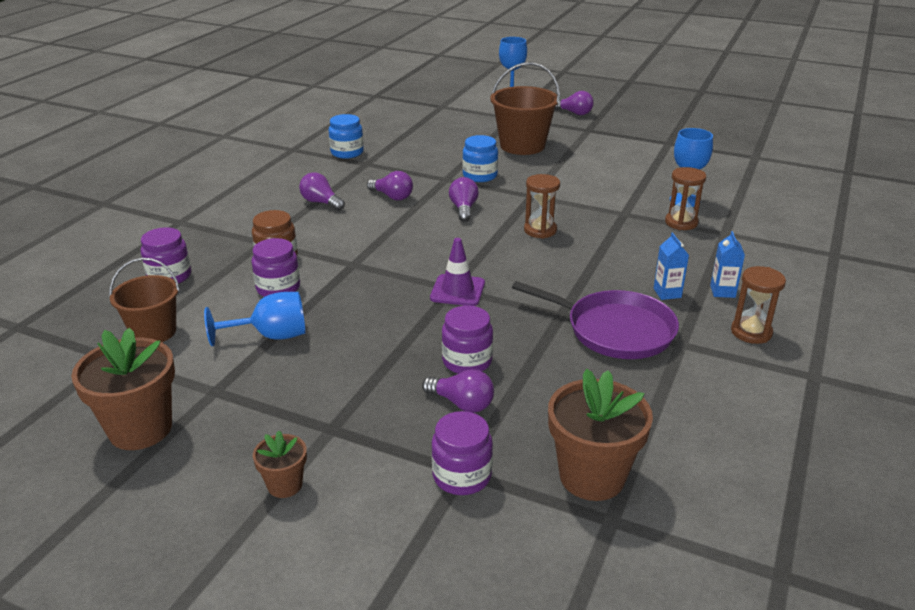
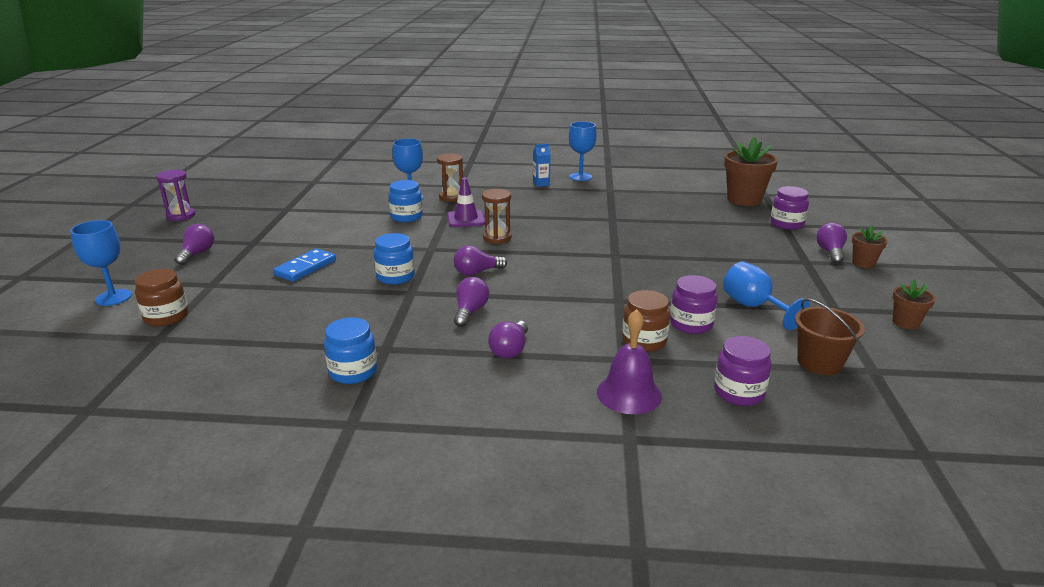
camera: 110 degrees left, 5 degrees down
(140, 429) = (905, 323): brown flower pot -> brown flower pot, size x0.52
(221, 233) = (629, 394): none -> purple bell
(457, 290) = (616, 253): purple traffic cone -> purple traffic cone (466, 219)
(462, 403) = (734, 232): purple light bulb -> purple light bulb (830, 252)
(467, 361) = (694, 237): purple jar -> none
(470, 107) = (166, 317): none -> brown jar
(522, 146) = (305, 267): brown bucket -> blue domino
(614, 330) = (614, 205): purple pan -> none
(624, 192) = (406, 217): none -> blue jar
(664, 106) = (181, 216): none -> purple hourglass
(667, 293) = (556, 195): blue carton -> none
(751, 332) = (580, 177): brown hourglass -> blue goblet

